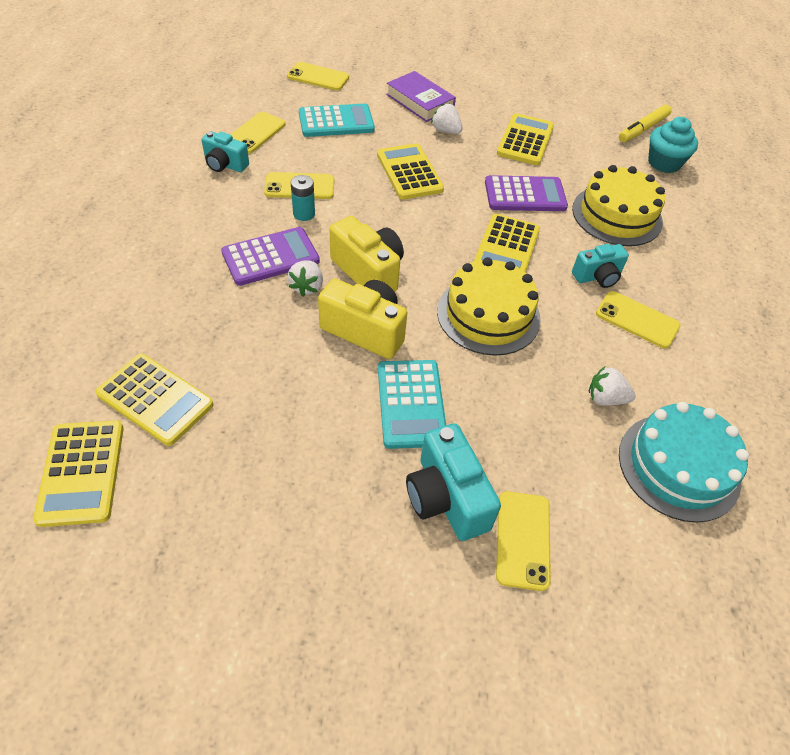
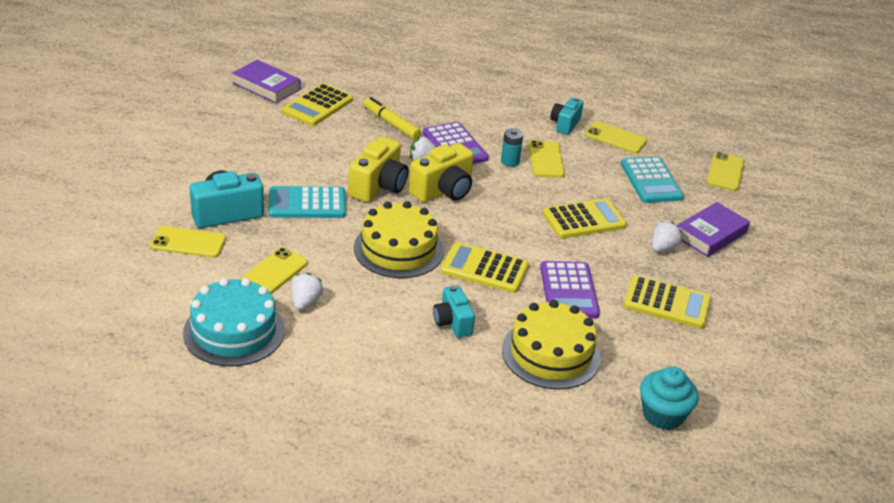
camera: 90 degrees right, 15 degrees down
(81, 472) = (266, 86): yellow calculator -> purple book
(637, 320) = (396, 339): yellow phone -> yellow phone (273, 273)
(643, 129) = (731, 410): yellow marker -> yellow marker (391, 123)

